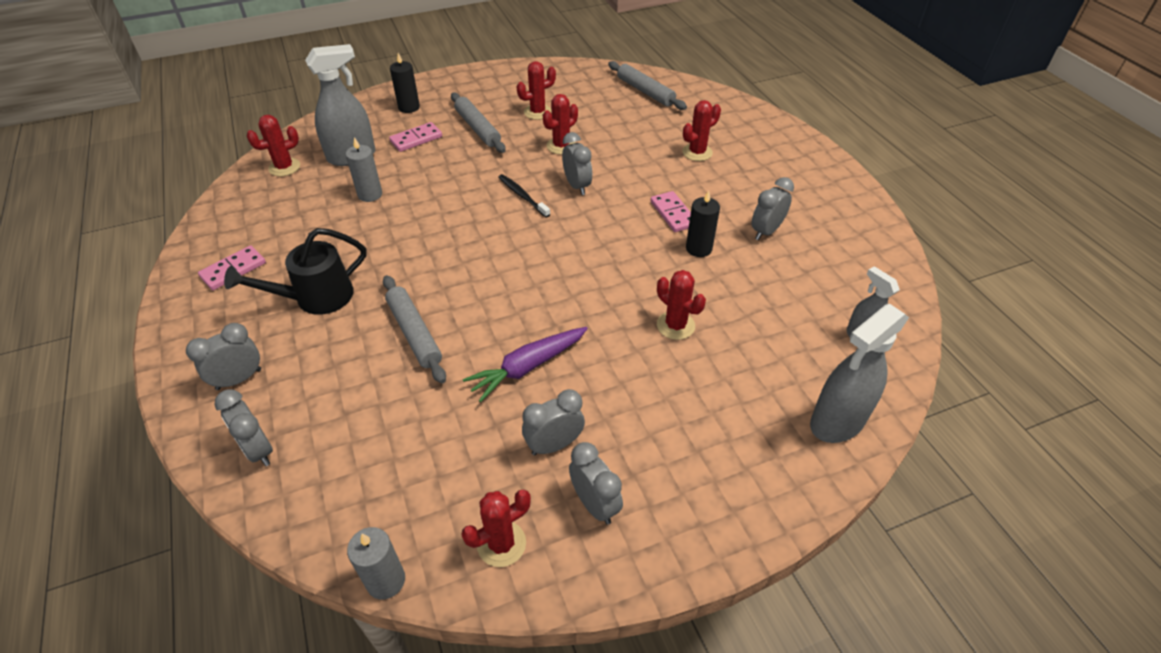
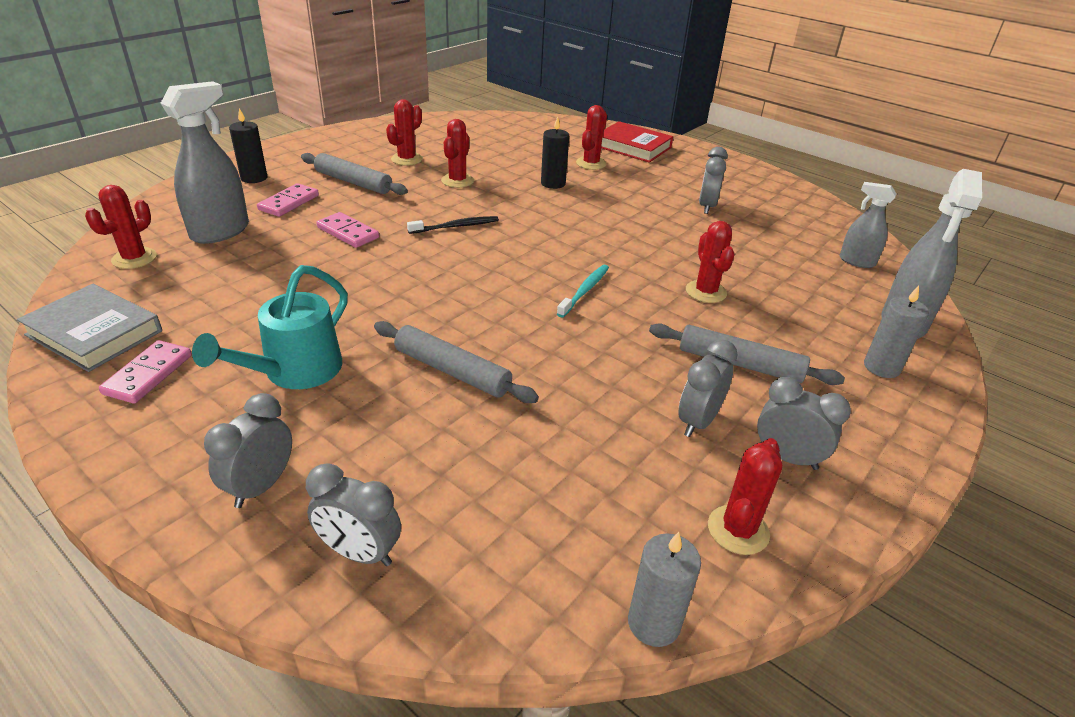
camera: 30 degrees left, 10 degrees down
(225, 226) = (94, 333): none -> grey book
(315, 298) = (294, 372): black watering can -> turquoise watering can
(370, 194) = (276, 260): grey candle -> grey candle (881, 367)
(522, 196) = (456, 226): black toothbrush -> black toothbrush turned 135 degrees clockwise
(527, 367) = (604, 364): purple carrot -> none
(572, 291) = (585, 290): none -> turquoise toothbrush
(577, 186) = (505, 208): grey clock -> none
(645, 92) = (499, 129): grey rolling pin -> grey rolling pin (740, 364)
(673, 214) = (616, 210): pink domino -> pink domino (348, 233)
(675, 325) = (705, 292): red cactus -> red cactus turned 60 degrees clockwise
(698, 248) = (665, 231): black candle -> black candle (553, 183)
(757, 140) = (632, 147): none -> red book

